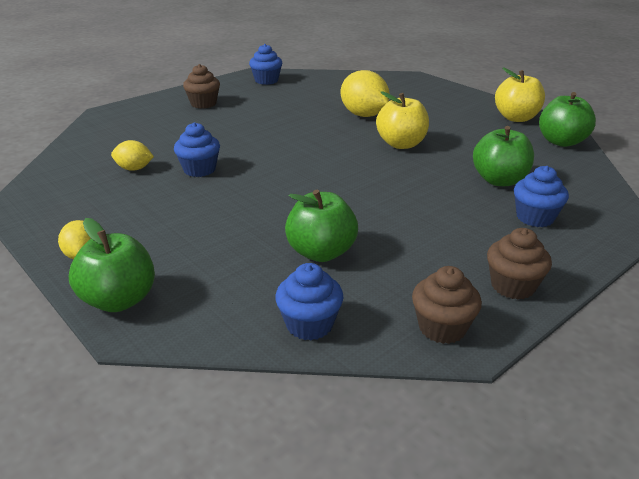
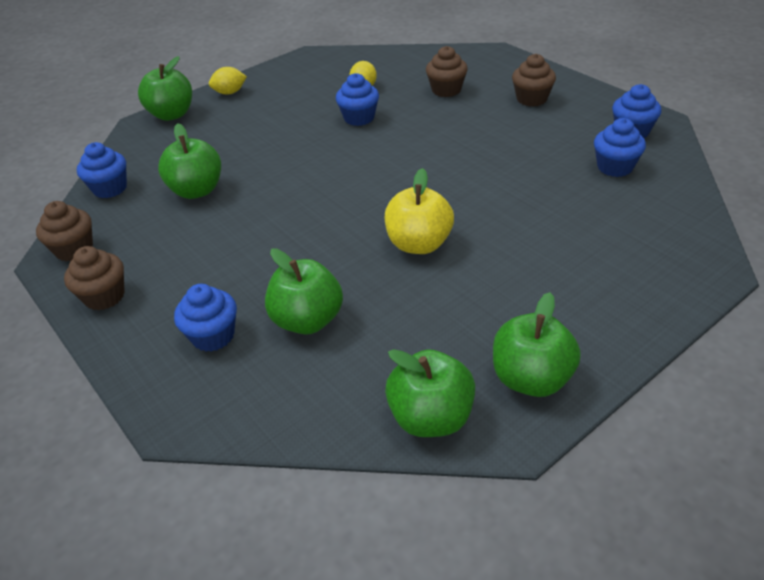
camera: 95 degrees right, 10 degrees up
(166, 132) = (446, 90): none -> brown cupcake
(309, 88) = (615, 167): none -> blue cupcake
(364, 115) = (516, 214): yellow lemon -> none
(516, 118) = (531, 378): yellow apple -> green apple

